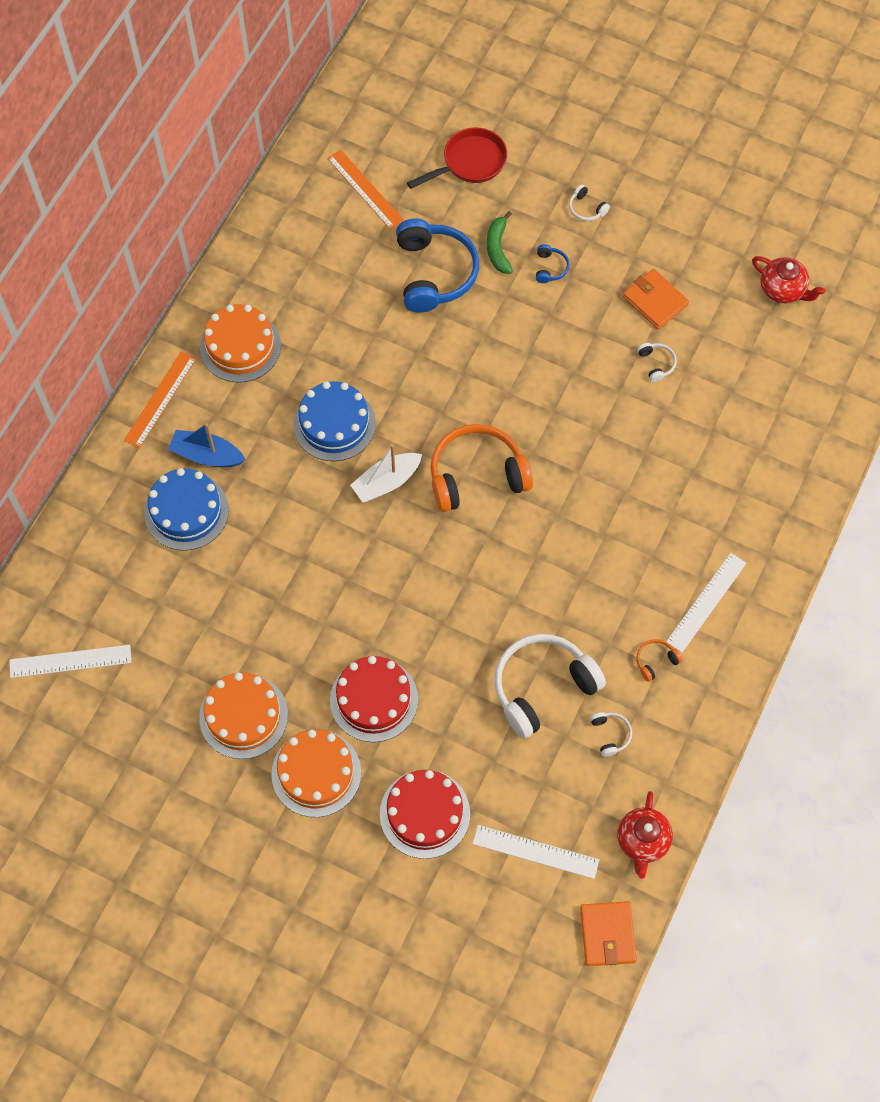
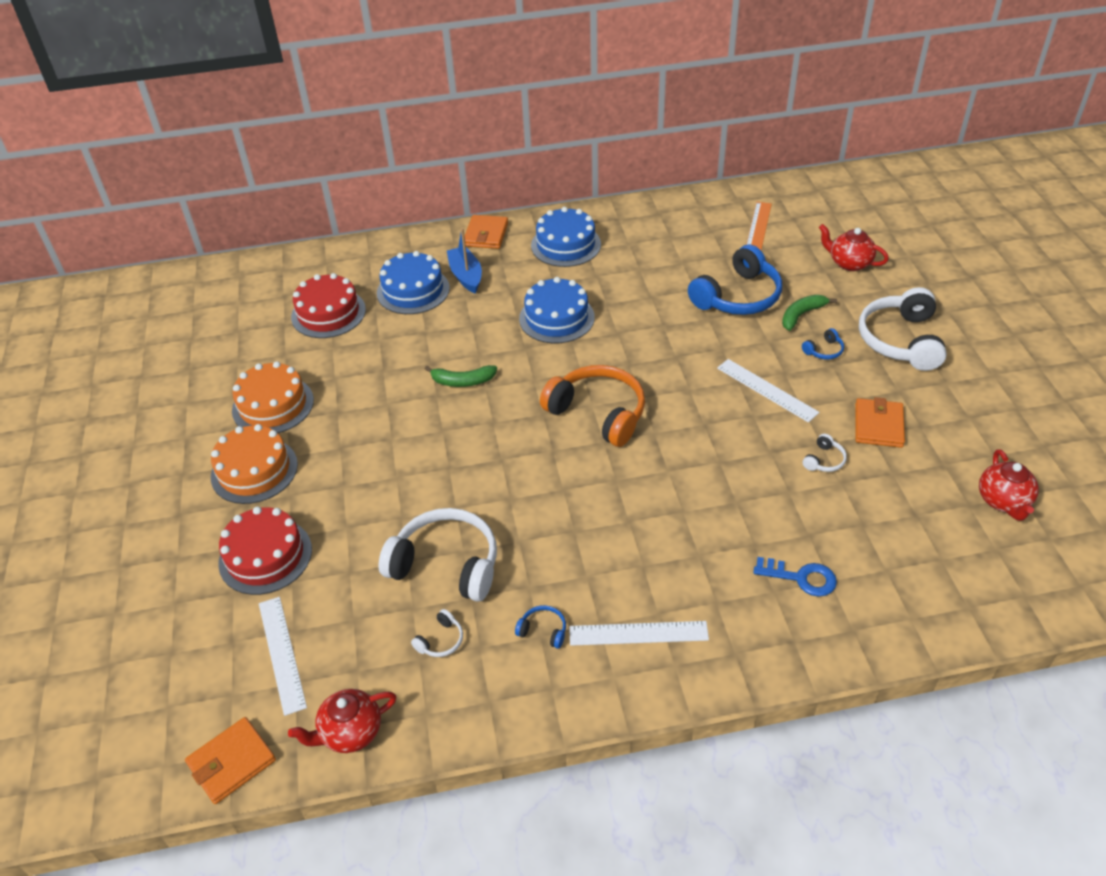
camera: 55 degrees right, 20 degrees down
(70, 661) = (249, 303): white ruler -> white ruler (767, 390)
(160, 399) = (486, 235): orange ruler -> orange wallet
(240, 346) = (566, 245): orange cake -> blue cake
(349, 549) = (462, 381): none -> green banana
(374, 699) = (345, 467): red cake -> red cake (328, 313)
(386, 482) = (538, 369): white boat -> none
(470, 163) = (849, 263): red pan -> red teapot
(586, 208) = (901, 340): white headphones -> white headphones, size x2.40
(656, 661) = (543, 631): orange headphones -> blue headphones
(743, 466) = (801, 578): none -> blue key

